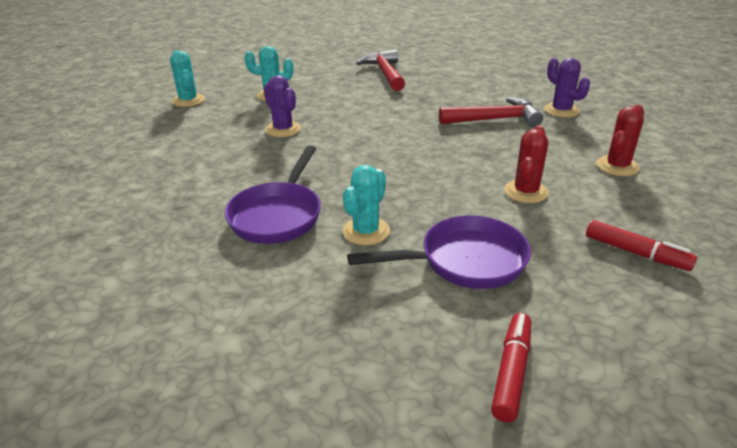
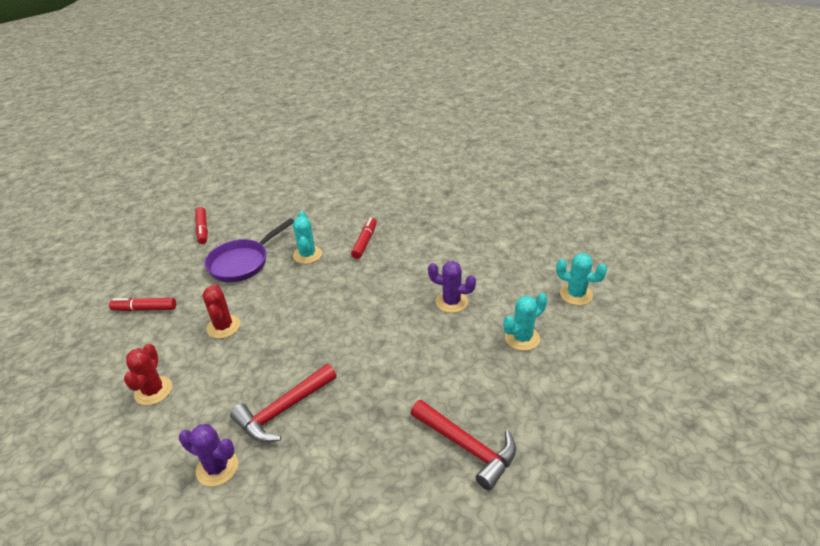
camera: 145 degrees right, 5 degrees up
(278, 215) = (365, 242): purple pan -> red marker

